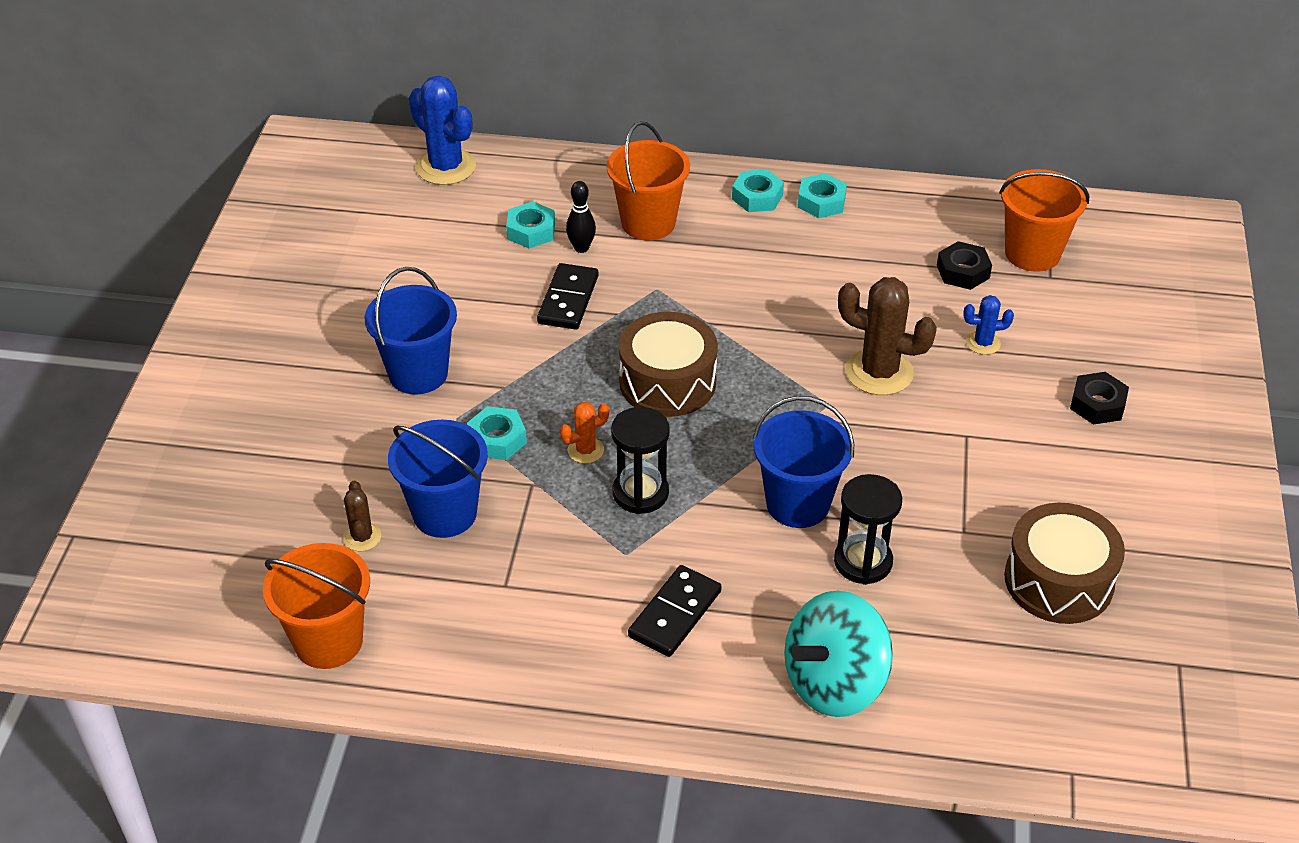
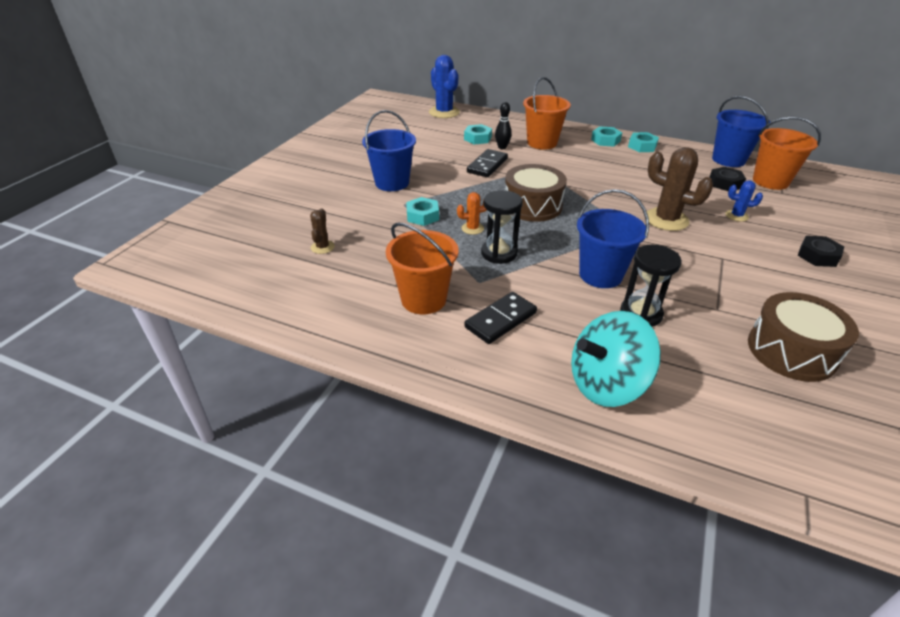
camera: 15 degrees right, 5 degrees down
(328, 641) = (273, 294): orange bucket -> orange bucket (423, 299)
(445, 513) = (376, 244): blue bucket -> blue bucket (728, 160)

